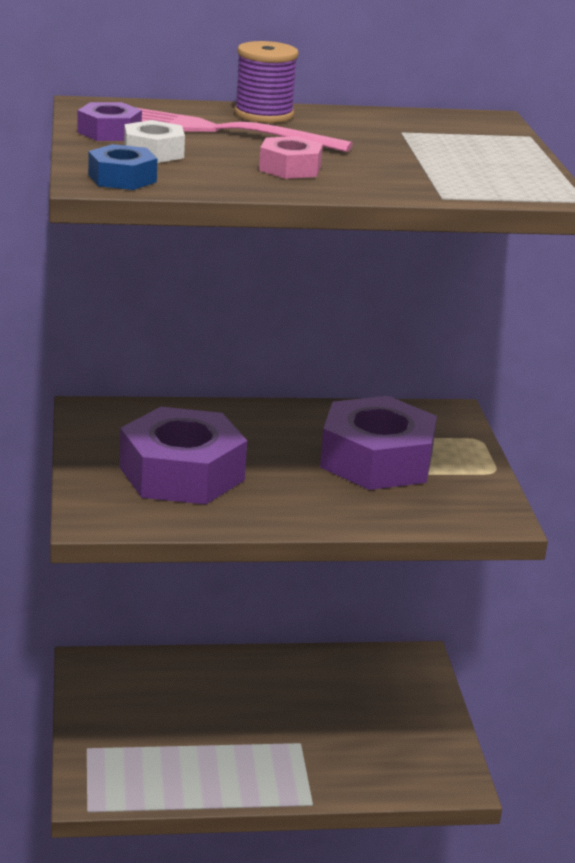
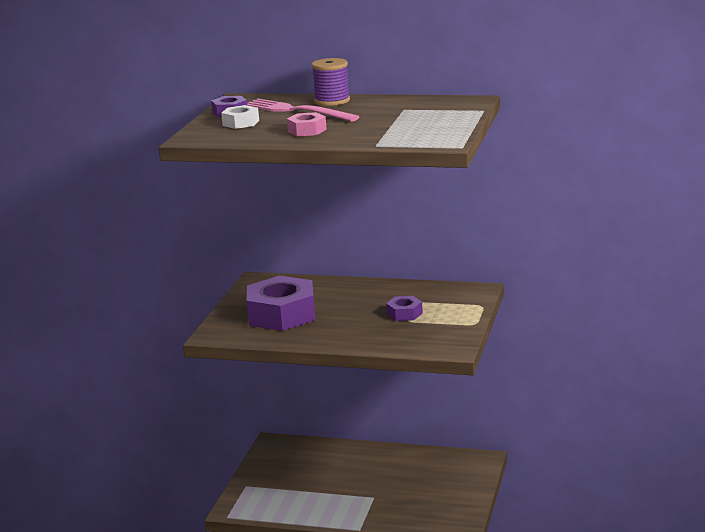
camera: 25 degrees right, 5 degrees down
(122, 178) = (206, 137): blue nut -> none
(376, 460) = (404, 314): purple nut -> purple nut, size x0.47

